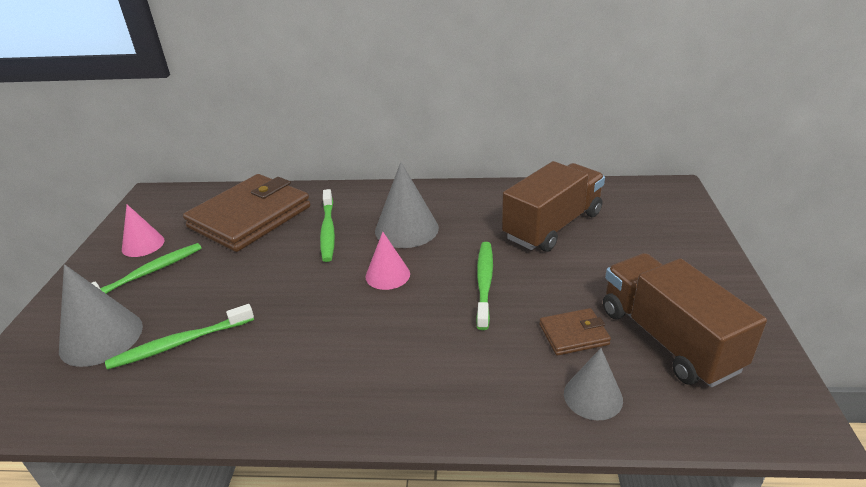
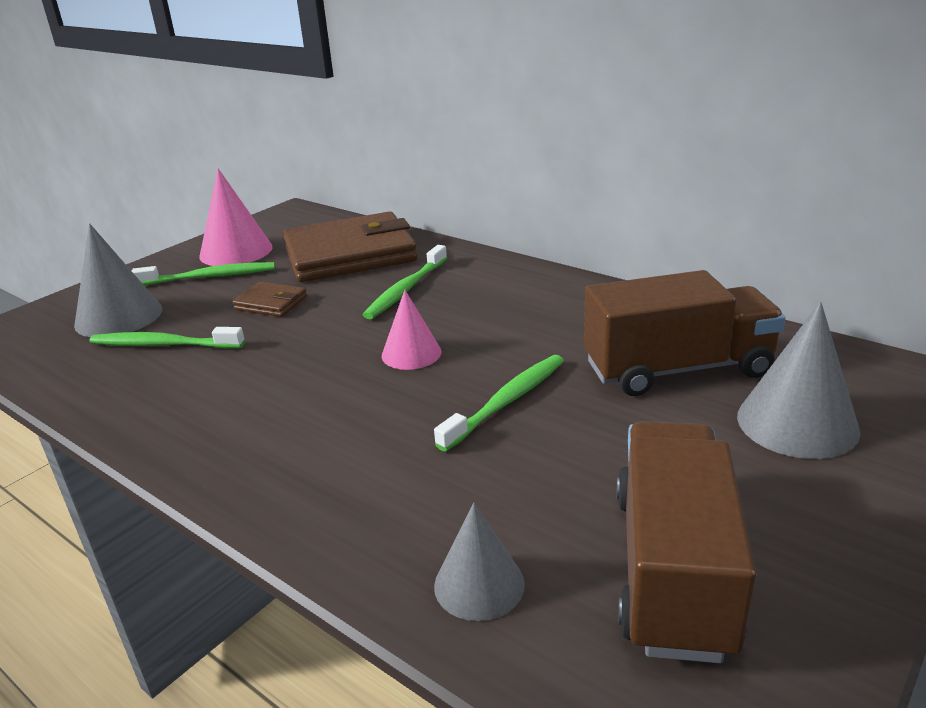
camera: 35 degrees right, 5 degrees down
(143, 244) = (236, 251): pink cone -> pink cone, size x1.58
(406, 229) = (489, 314): grey cone -> grey cone (797, 423)
(573, 334) = (545, 504): brown wallet -> brown wallet (271, 303)

